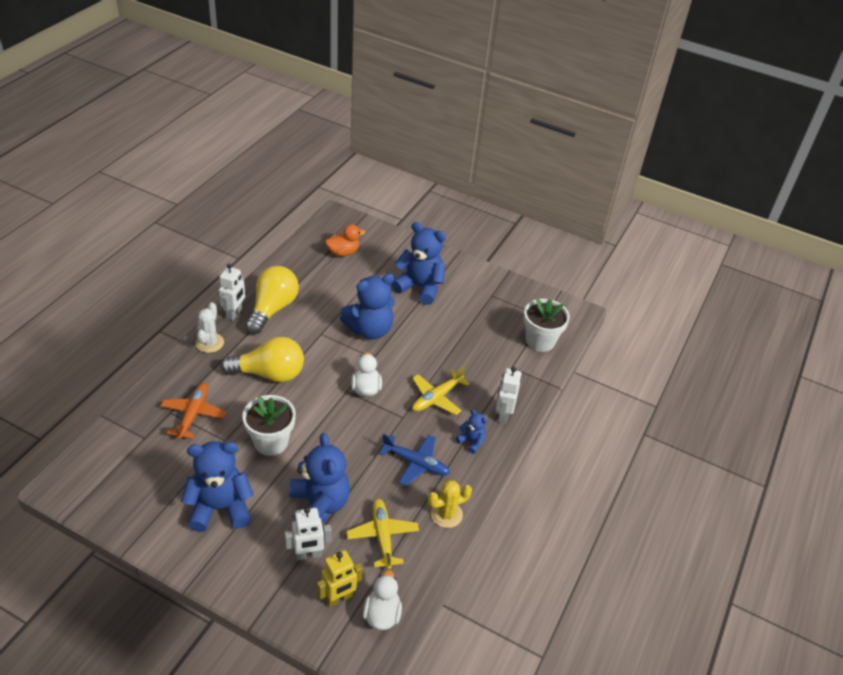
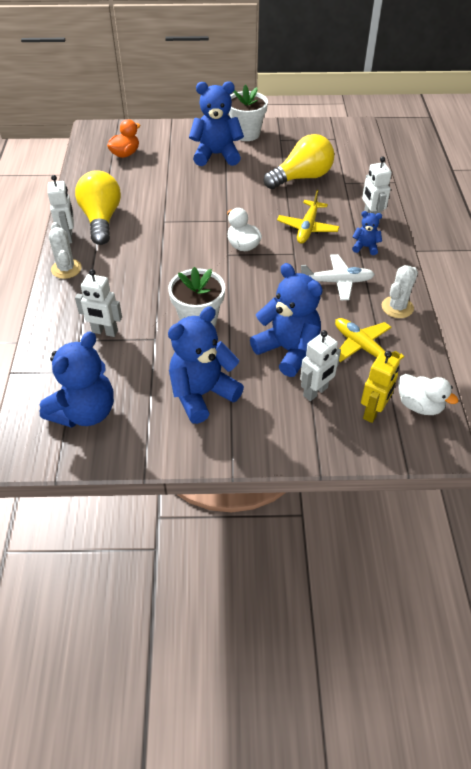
camera: 25 degrees left, 5 degrees up
(193, 414) = (104, 332): orange plane -> white robot
(269, 374) = (146, 270): yellow light bulb -> yellow light bulb (301, 177)
(370, 330) = (204, 201): blue teddy bear -> blue teddy bear (85, 412)
(382, 614) = (419, 405): white duck -> white duck turned 150 degrees clockwise
(415, 463) = (336, 282): blue plane -> white plane
(446, 514) = (397, 307): yellow cactus -> white cactus
(540, 341) = (348, 156): white flower pot -> white flower pot (246, 134)

